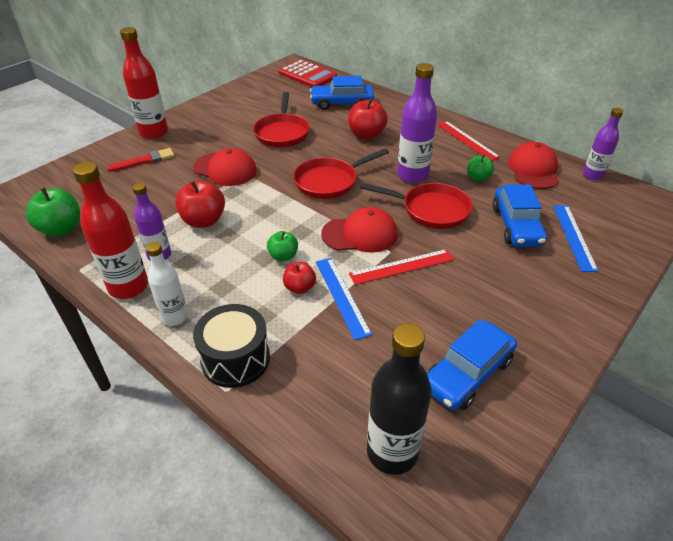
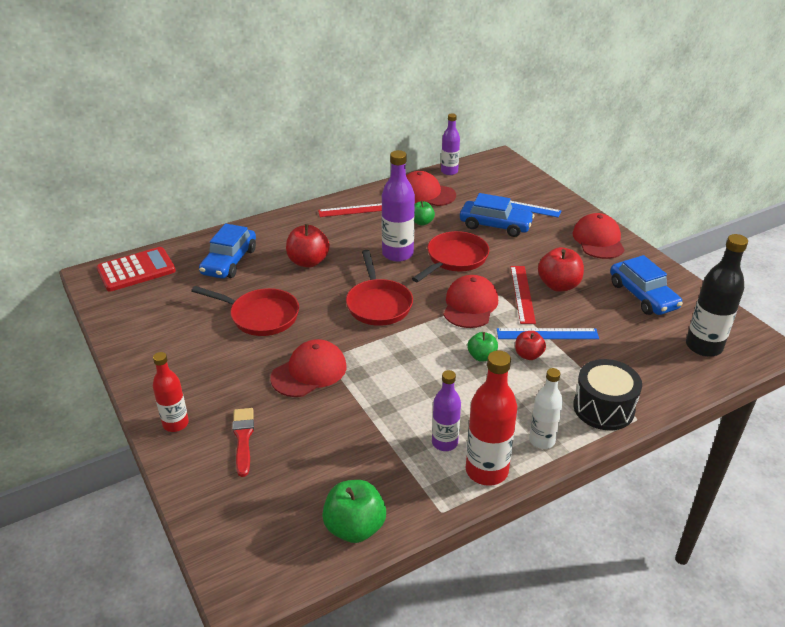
camera: 70 degrees left, 5 degrees down
(154, 132) = (176, 424): red bottle -> red bottle, size x0.64
(203, 221) = (400, 402): red apple -> red apple (558, 285)
(561, 315) = (598, 240): none -> red cap

